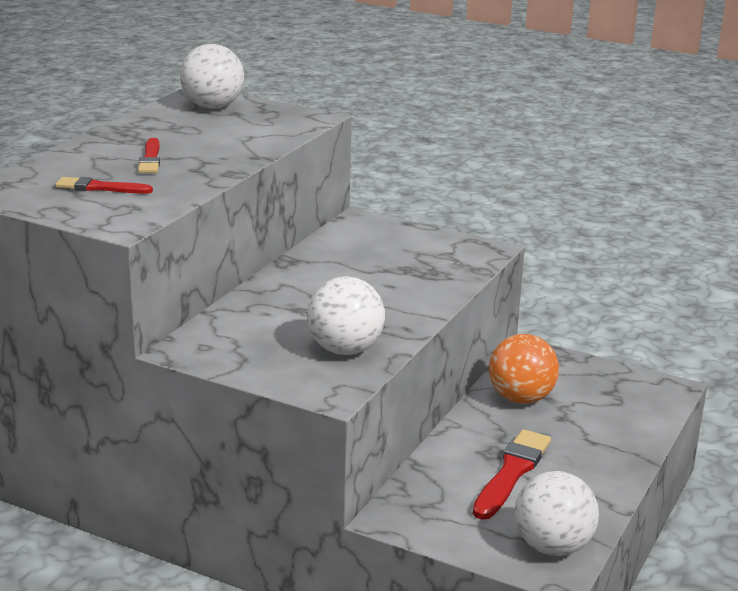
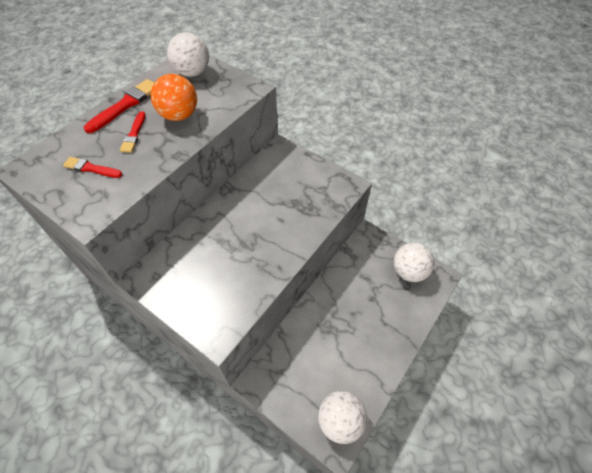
camera: 10 degrees right, 30 degrees up
(345, 350) = (237, 288): white ball -> white ball (409, 271)
(511, 473) = (332, 347): red brush -> red brush (125, 105)
(521, 398) = (353, 278): orange ball -> orange ball (179, 115)

